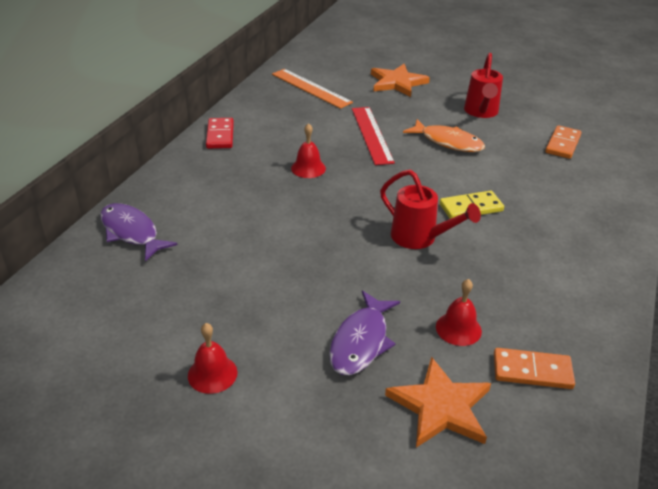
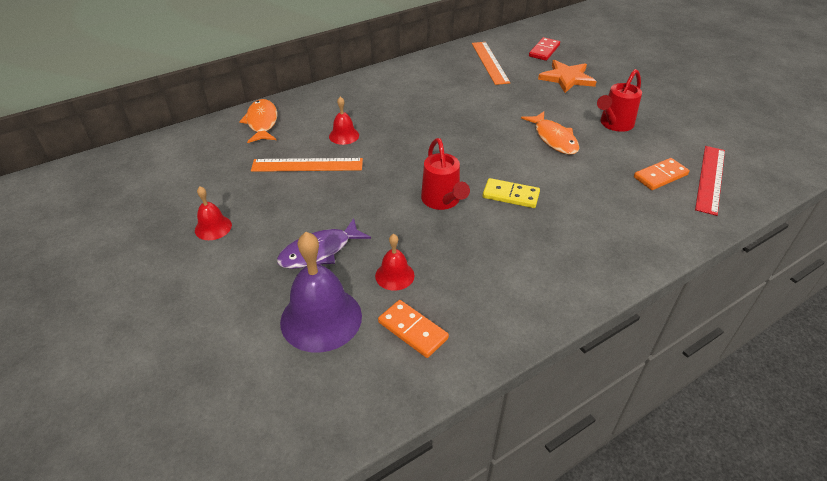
camera: 35 degrees right, 5 degrees up
(131, 232) = (262, 122): purple fish -> orange fish
(220, 135) = (385, 77): red domino -> red domino (544, 51)
(242, 258) = (307, 165): none -> orange ruler
(308, 168) = (419, 121): red bell -> red bell (344, 135)
(372, 135) = (496, 112): red ruler -> red ruler (710, 179)
(441, 407) = (321, 318): orange star -> purple bell

